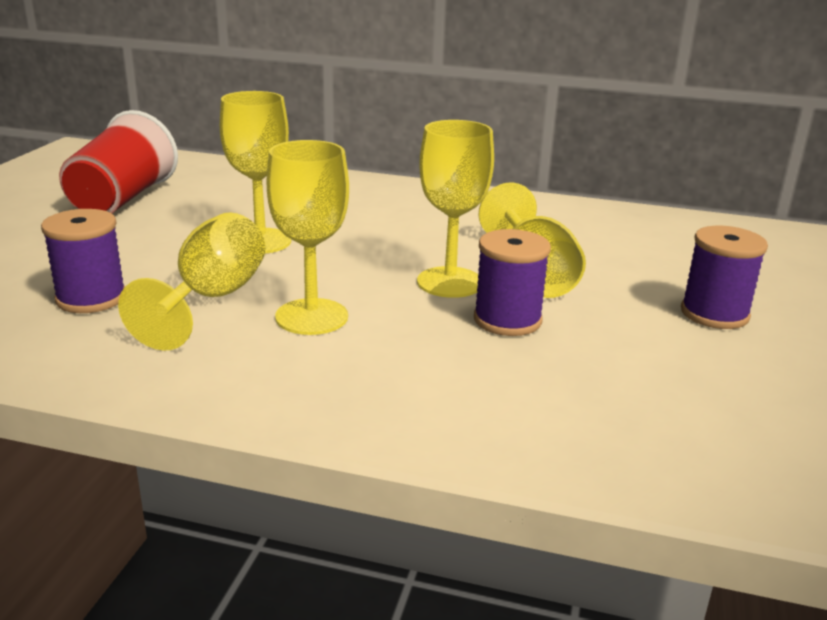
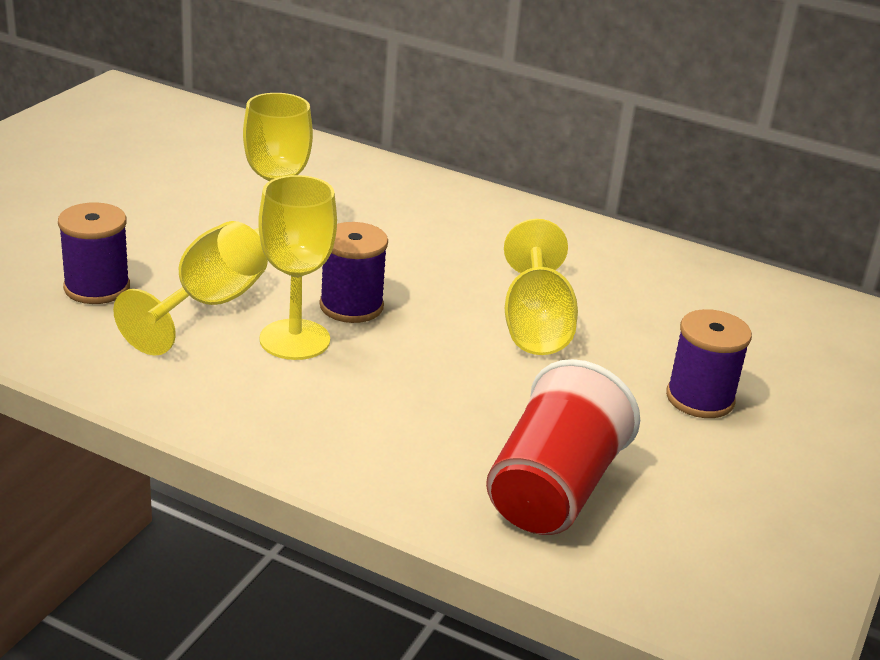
camera: 10 degrees right, 5 degrees up
(122, 199) = (152, 169): red cup -> red cup (553, 490)
(450, 282) = (446, 321): yellow goblet -> none
(507, 320) = (483, 372): purple spool -> purple spool (351, 306)

